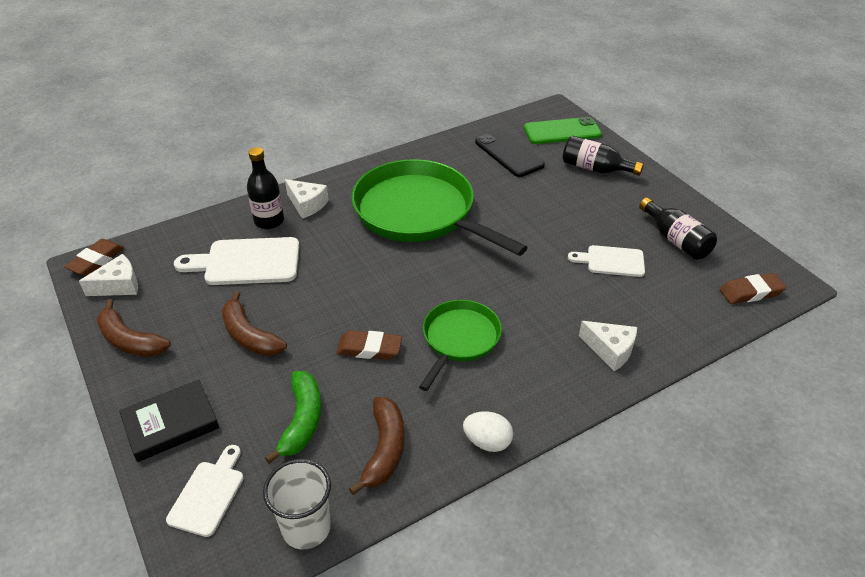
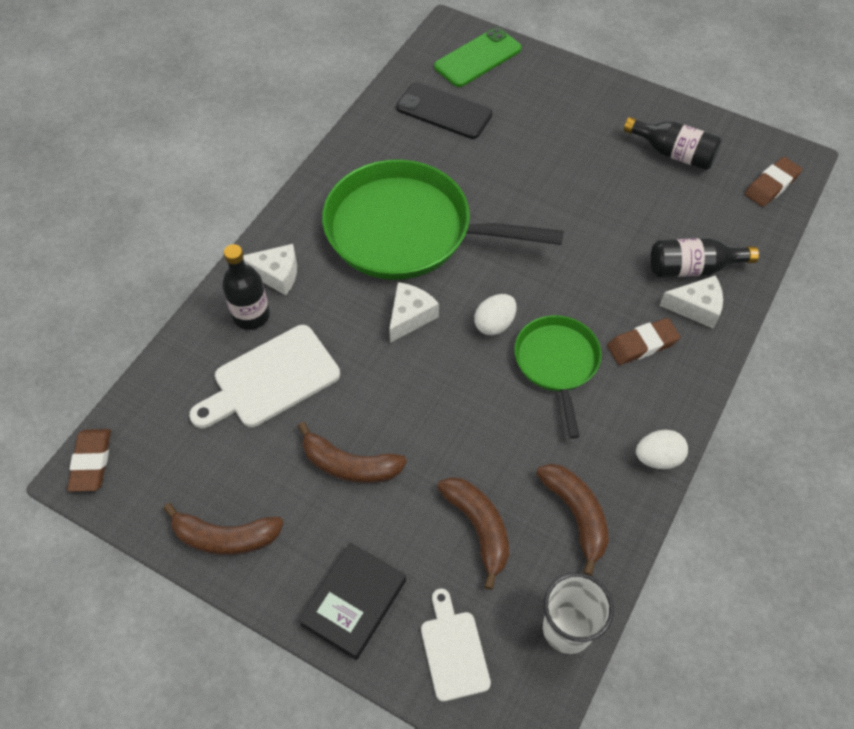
camera: 30 degrees left, 15 degrees up
(119, 285) = (149, 479): white cheese -> white cheese (410, 316)
(302, 420) = (479, 528): green banana -> brown banana
(369, 348) = (481, 417): brown eraser -> brown eraser (642, 344)
(432, 294) = (494, 324): none -> white egg
(595, 169) = (544, 95): black bottle -> black bottle (693, 268)
(611, 261) = (633, 205): white cutting board -> none

